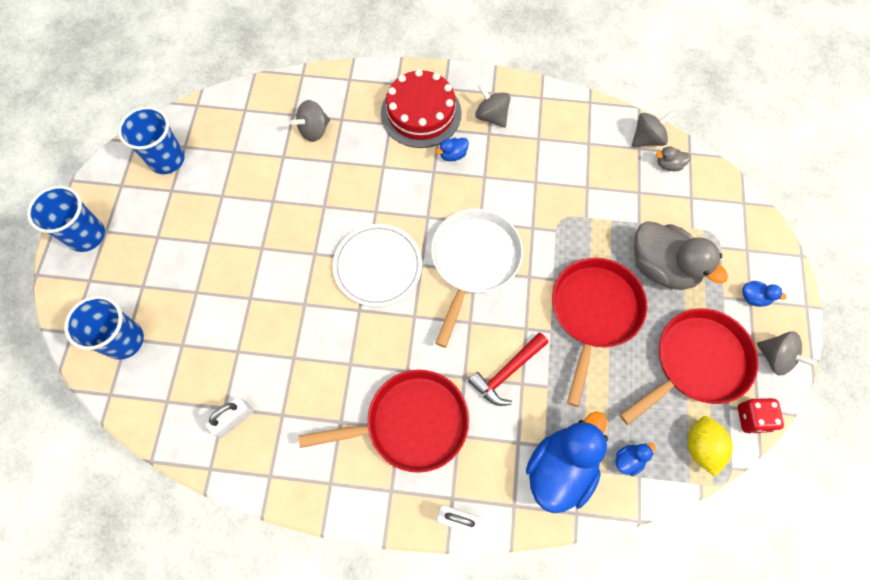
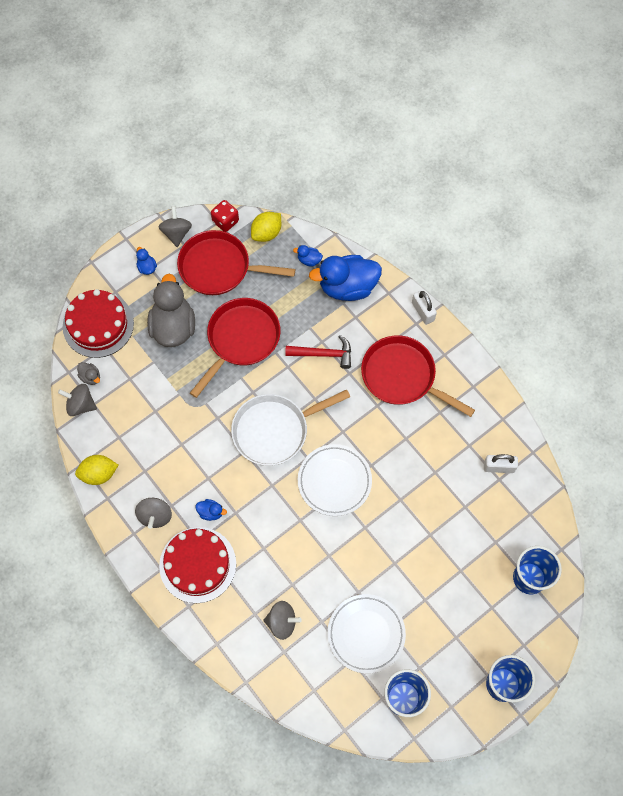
camera: 135 degrees left, 0 degrees up
(238, 177) = (366, 634): none -> white plate
(568, 106) = (99, 474): none -> yellow lemon
(594, 312) = (241, 339): red pan -> red pan turned 150 degrees clockwise
(720, 209) = (98, 325): none -> red cake

